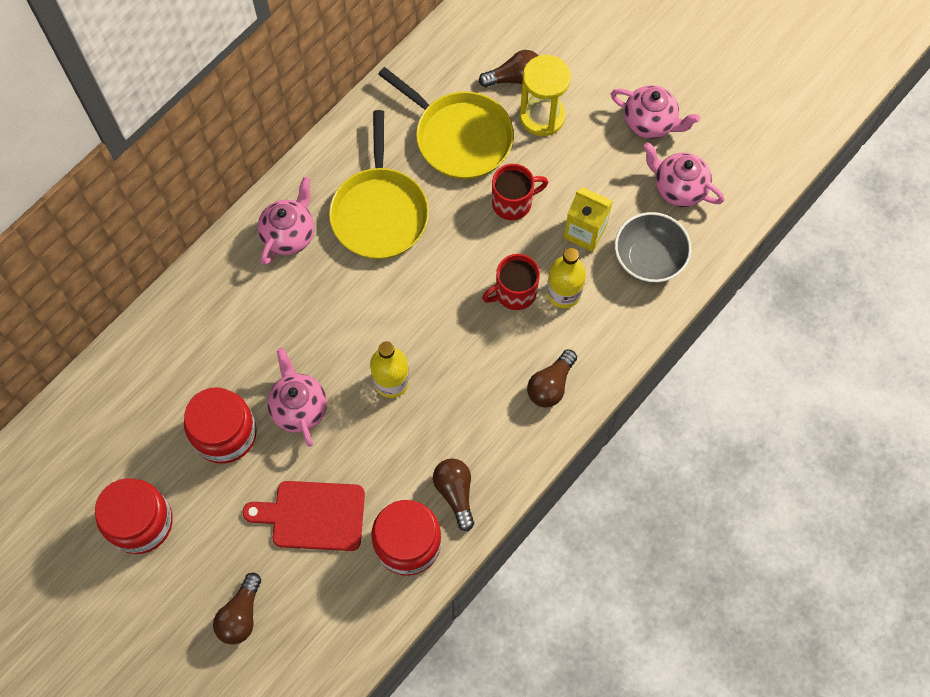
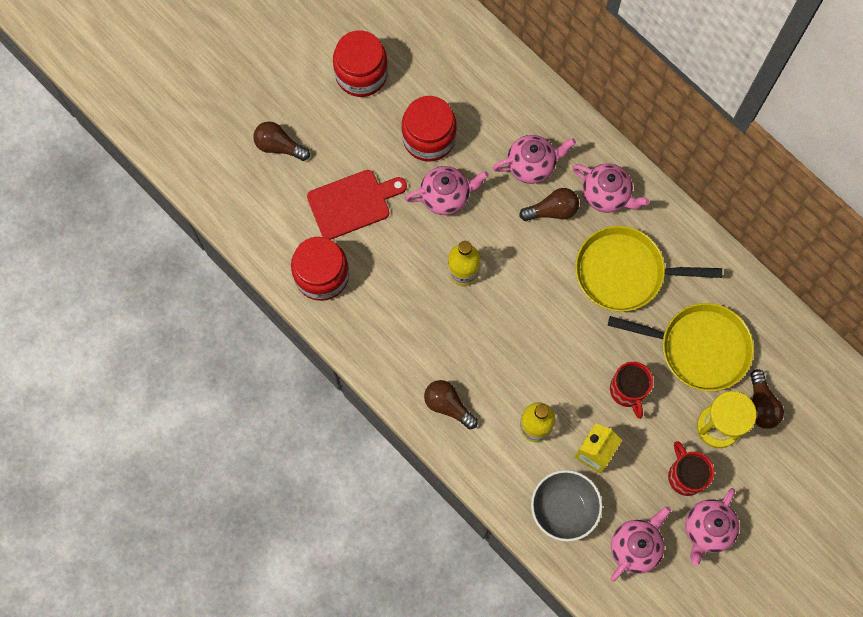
camera: 95 degrees right, 5 degrees up
(256, 315) = (532, 165): none -> pink teapot
(313, 516) = (352, 203): red cutting board -> red cutting board turned 60 degrees clockwise
(455, 493) = (359, 317): brown light bulb -> brown light bulb (552, 210)
(459, 137) = (699, 348): yellow pan -> yellow pan turned 120 degrees counterclockwise
(514, 292) = (538, 383): red mug -> red mug (685, 475)

